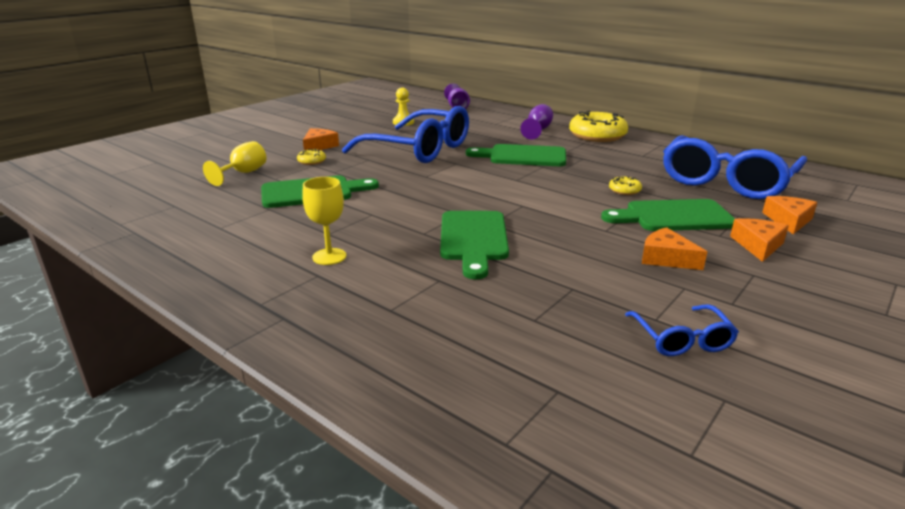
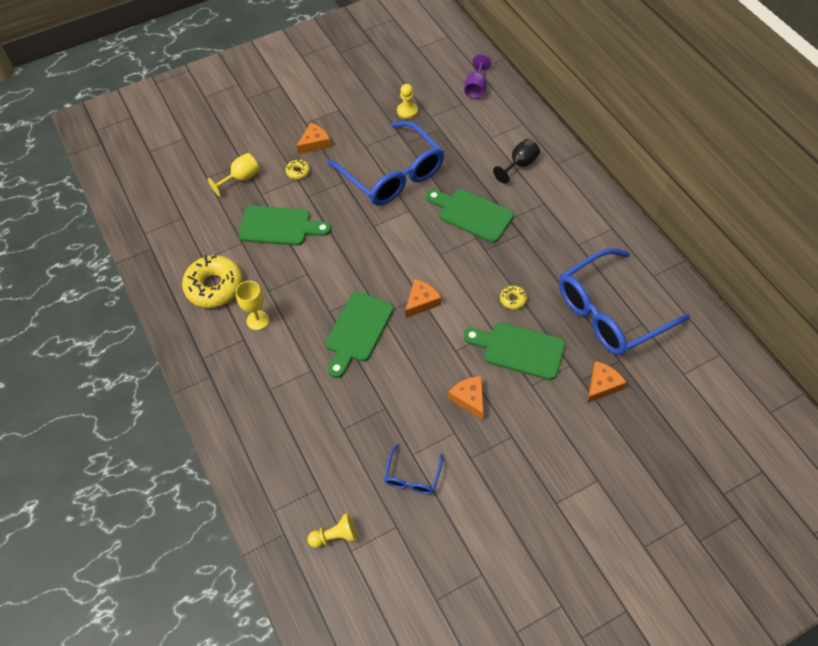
camera: 25 degrees right, 30 degrees up
(538, 130) = (519, 165): purple goblet -> black goblet
(597, 136) = (567, 192): yellow donut -> yellow donut (214, 286)
(645, 444) = (335, 536): none -> yellow pawn
(758, 245) = (547, 407): orange cheese -> orange cheese (421, 301)

